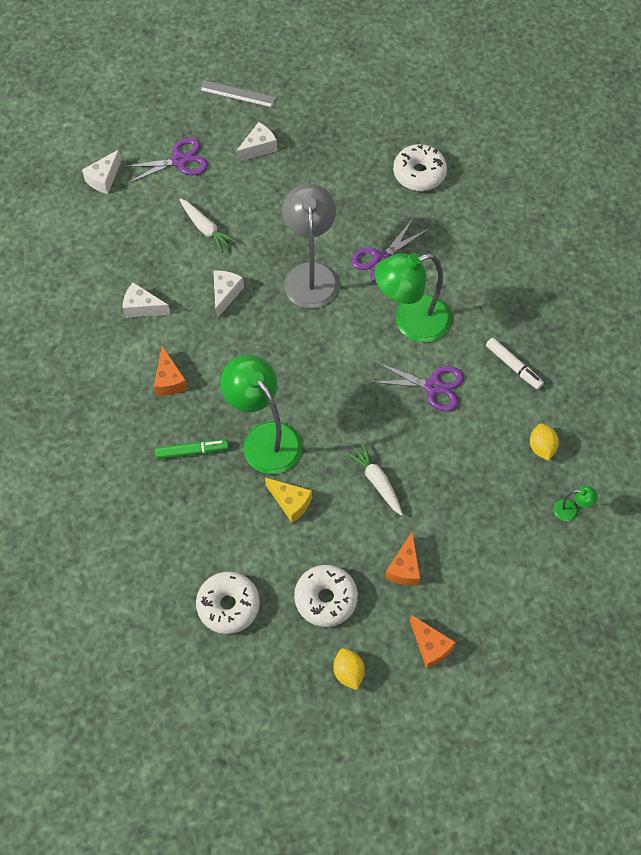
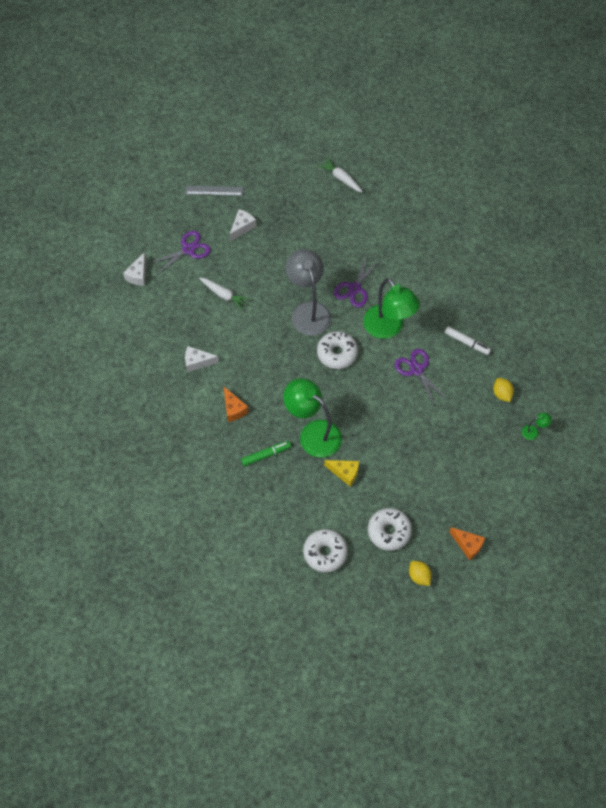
camera: 15 degrees left, 0 degrees up
(225, 294) = (253, 339): white cheese -> none
(377, 481) = (399, 444): white carrot -> white carrot (341, 178)
(404, 567) = (435, 497): orange cheese -> none
(411, 322) = (388, 328): green lamp -> green lamp turned 90 degrees counterclockwise
(419, 173) = (361, 220): white donut -> white donut (337, 353)
(433, 386) = (417, 370): purple scissors -> purple scissors turned 120 degrees counterclockwise

